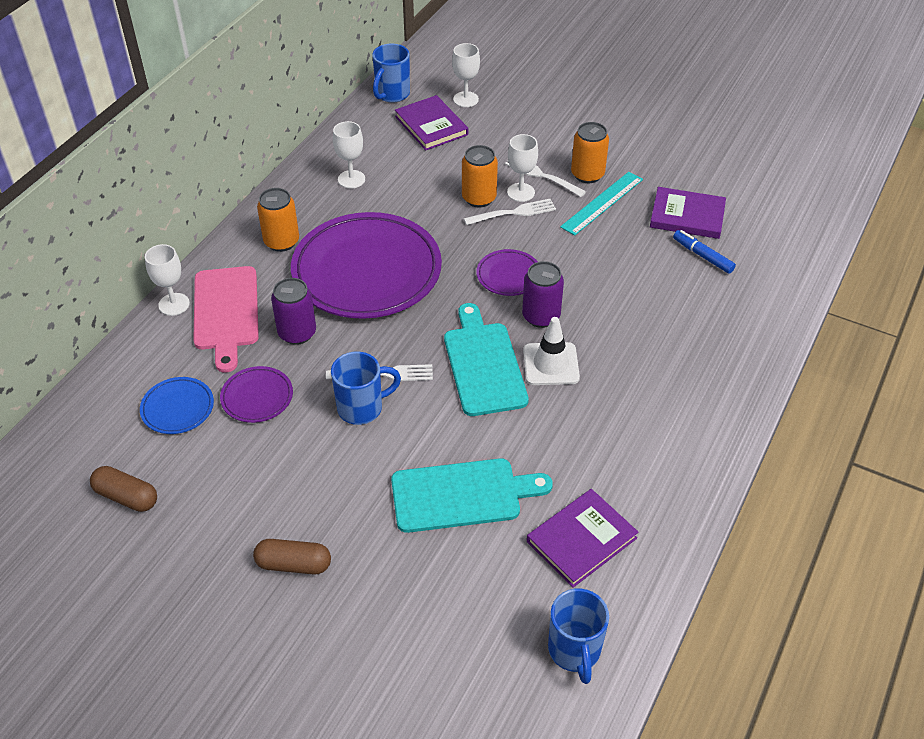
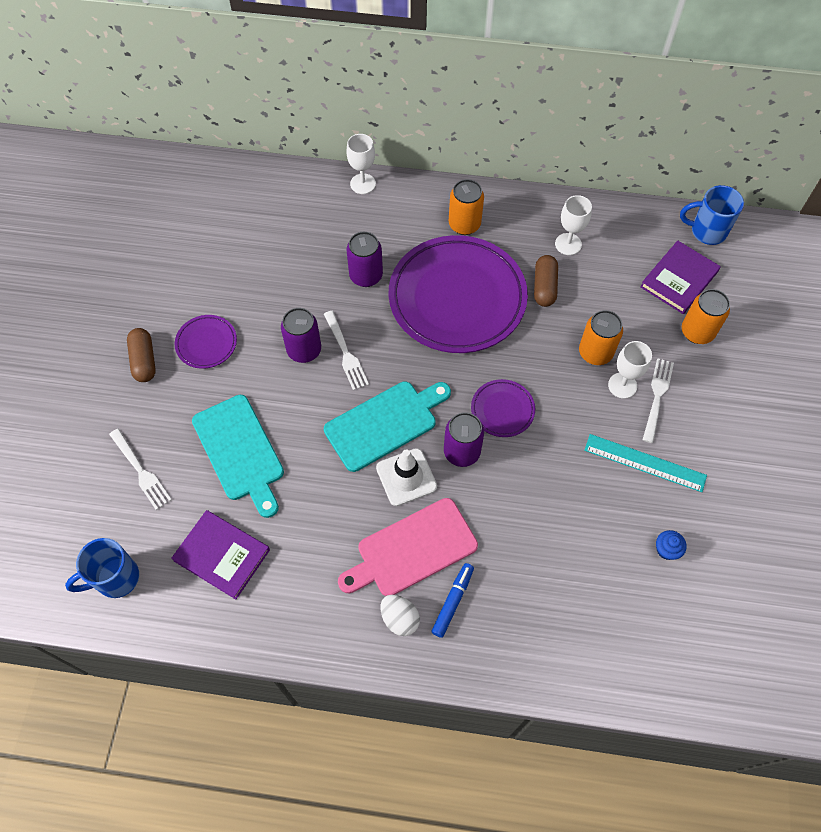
camera: 70 degrees right, 15 degrees up
(126, 497) = (172, 236): brown capsule -> brown capsule (544, 287)
(178, 408) = (261, 231): blue plate -> none
(226, 312) = (368, 220): pink cutting board -> pink cutting board (412, 549)
(257, 397) = (289, 276): purple plate -> purple plate (206, 343)
(362, 408) = (304, 350): blue mug -> purple can
(465, 99) = (737, 294): white goblet -> none
(513, 213) = (589, 387): white fork -> white fork (140, 471)
(587, 174) = (681, 437): orange can -> orange can (697, 332)
(687, 216) = (666, 550): purple book -> blue cupcake
(697, 408) = (399, 619): none -> white egg
(702, 256) = (612, 578): blue marker -> blue marker (452, 601)

